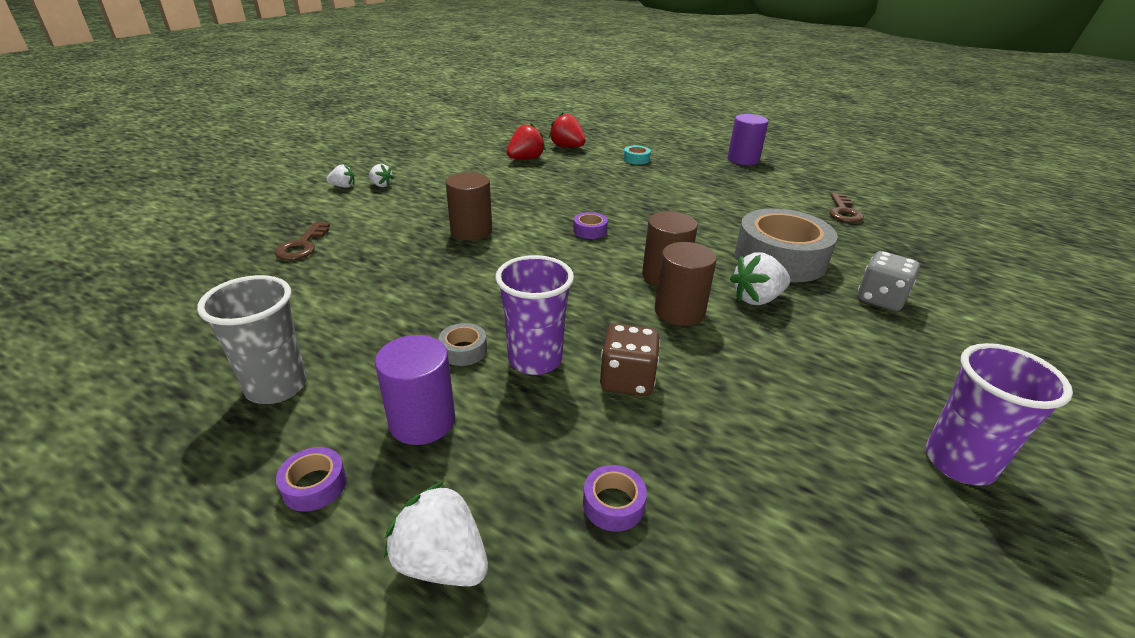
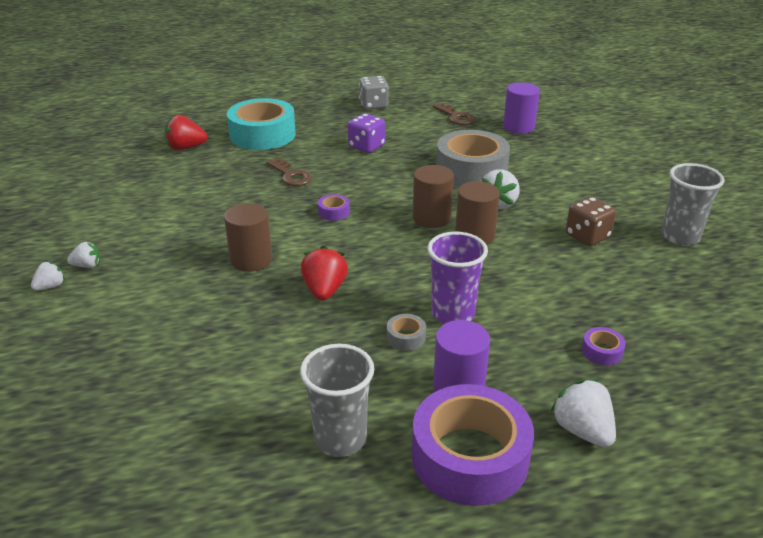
camera: 45 degrees left, 0 degrees up
(302, 246) = (135, 353): brown key -> brown key (291, 175)
(314, 485) = (470, 457): purple tape -> purple tape, size x2.49
(441, 562) = (582, 430): white strawberry -> white strawberry turned 75 degrees clockwise
(525, 159) = (172, 176): red strawberry -> red strawberry (324, 290)
(627, 380) = (513, 291): brown dice -> brown dice (587, 236)
(636, 159) = (262, 134): turquoise tape -> turquoise tape, size x2.49
(707, 199) = (366, 146): none -> purple dice
(743, 160) = (337, 100): purple cylinder -> purple cylinder (518, 127)
(880, 299) = (550, 169): grey dice -> grey dice (373, 105)
(958, 462) = (680, 237): purple cup -> grey cup

